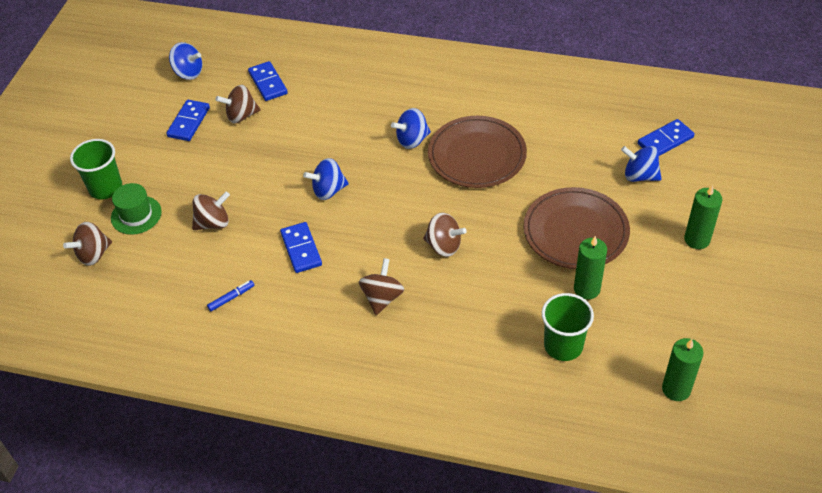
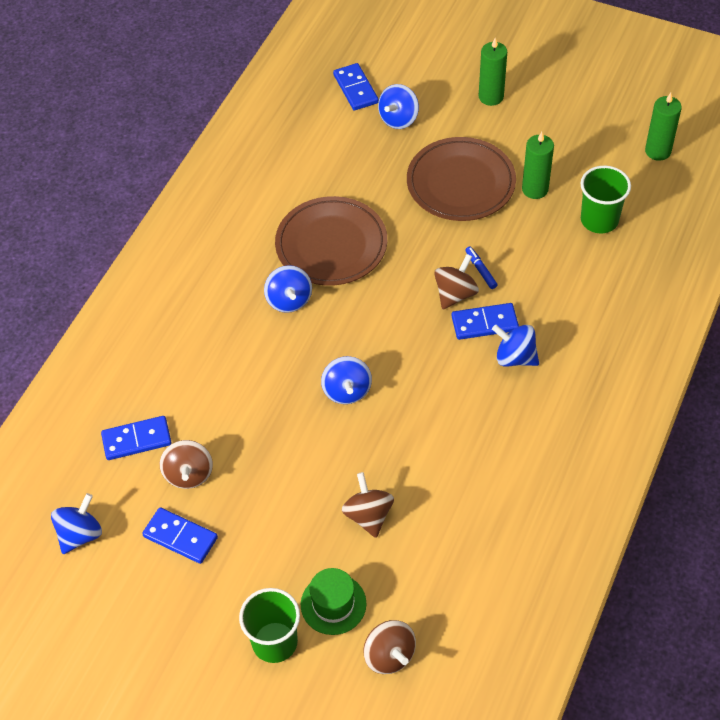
camera: 80 degrees left, 5 degrees up
(231, 298) = (488, 502): blue marker -> blue marker (480, 270)
(301, 249) = (430, 426): blue domino -> blue domino (484, 323)
(382, 298) = (515, 357): brown spinning top -> blue spinning top

